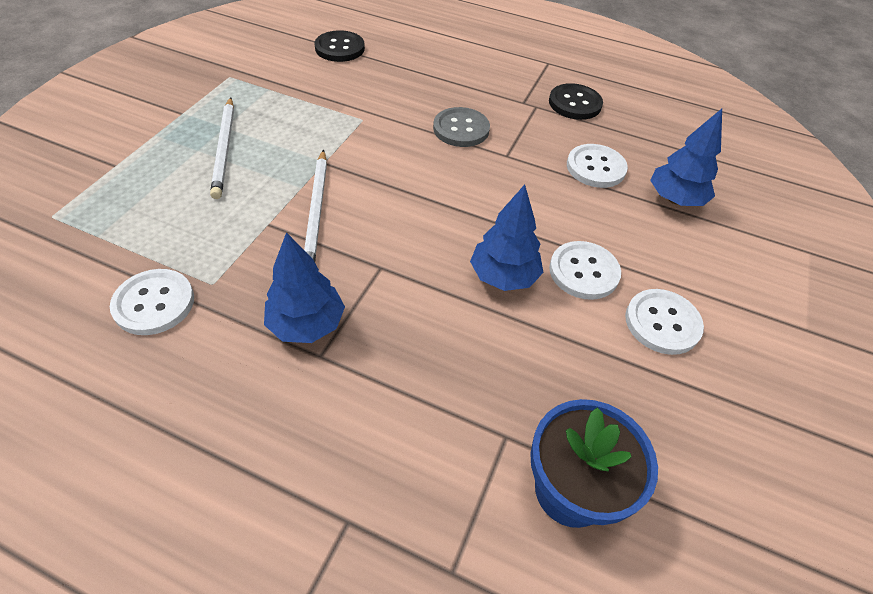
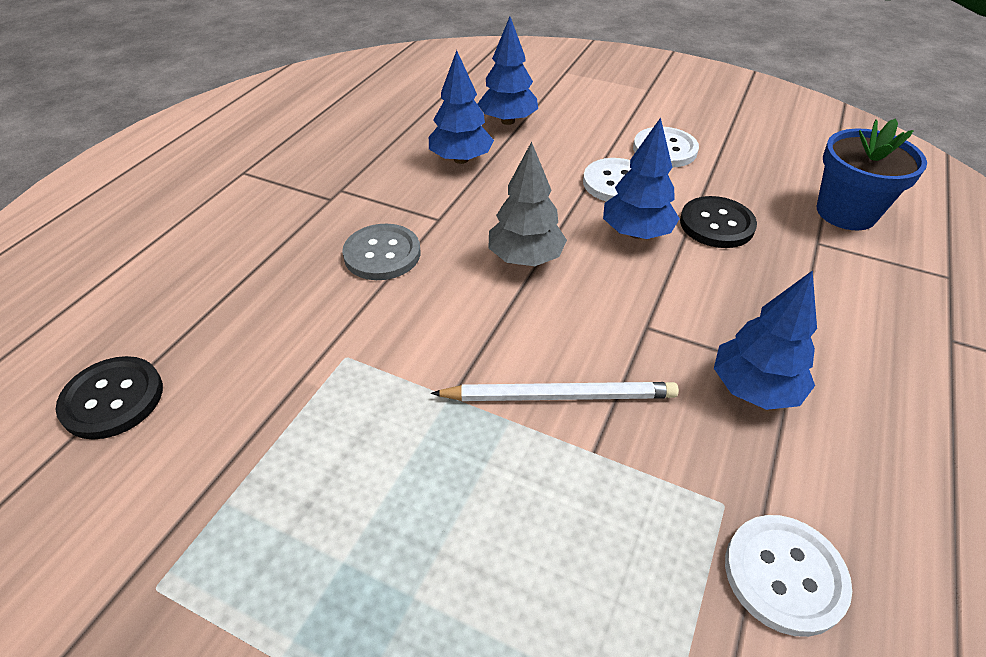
camera: 85 degrees left, 5 degrees down
(225, 149) = (413, 546): white pencil -> none
(461, 201) = (525, 258): none -> grey tree
(575, 103) = (340, 161): black button -> black button (716, 224)
(595, 167) = (461, 159): white button -> blue tree

